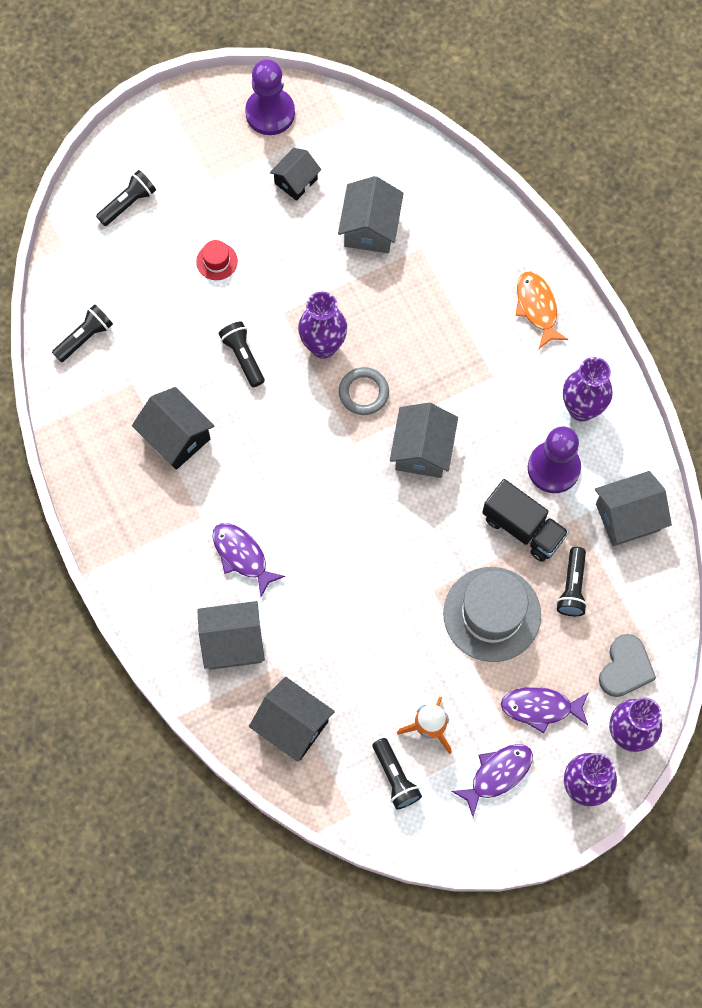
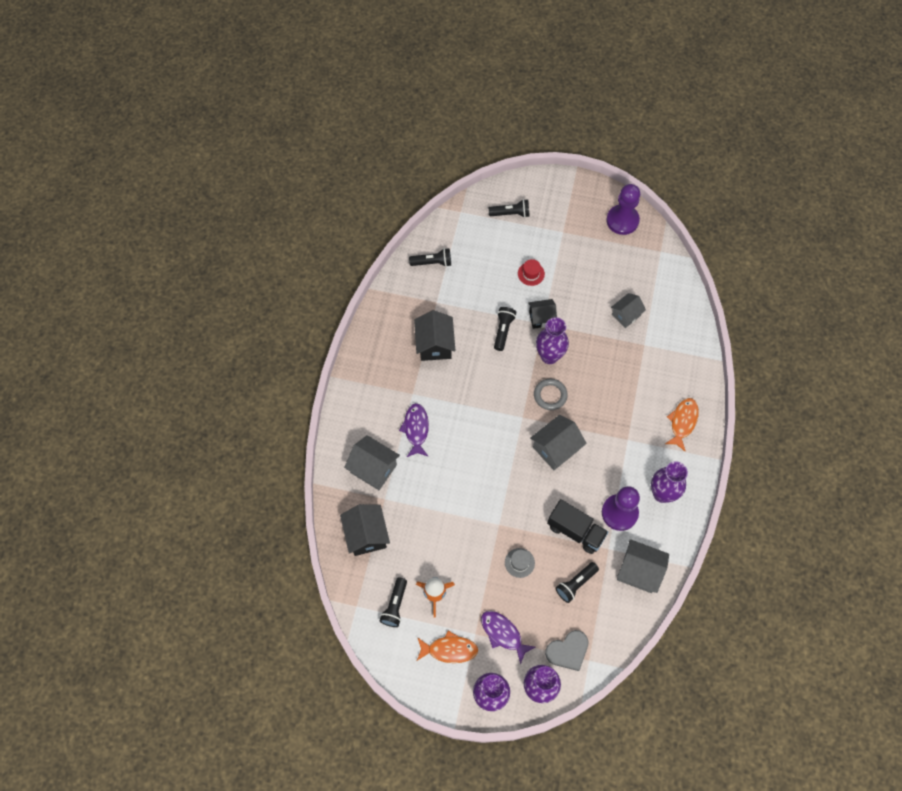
camera: 40 degrees right, 5 degrees down
(296, 181) = (606, 263): black house -> black house (541, 318)
(370, 228) = (626, 315): grey house -> grey house, size x0.66
(492, 614) = (519, 562): grey hat -> grey hat, size x0.45
(497, 774) = (449, 649): purple fish -> orange fish
(523, 527) = (575, 531): black truck -> black truck turned 45 degrees counterclockwise

